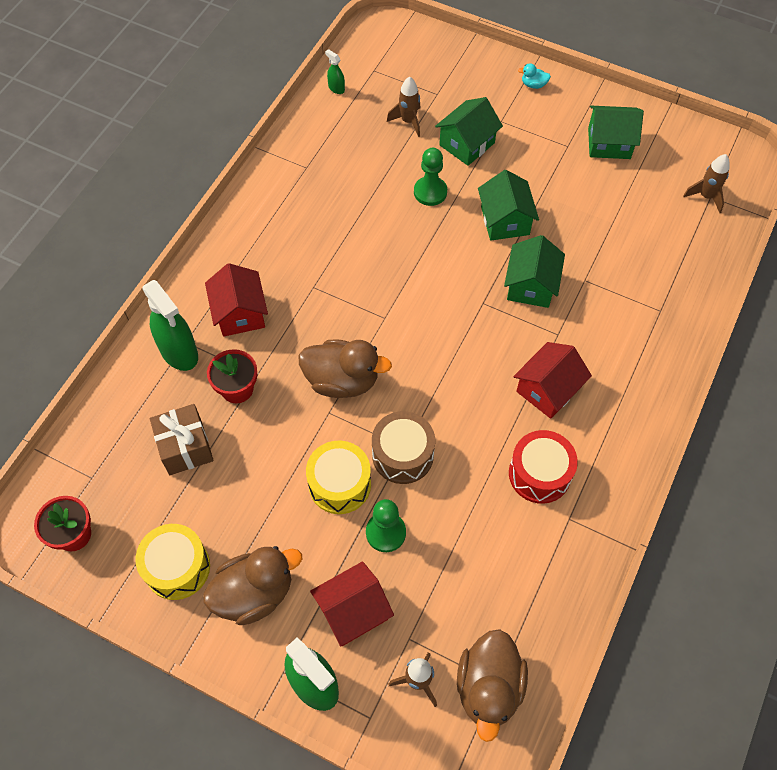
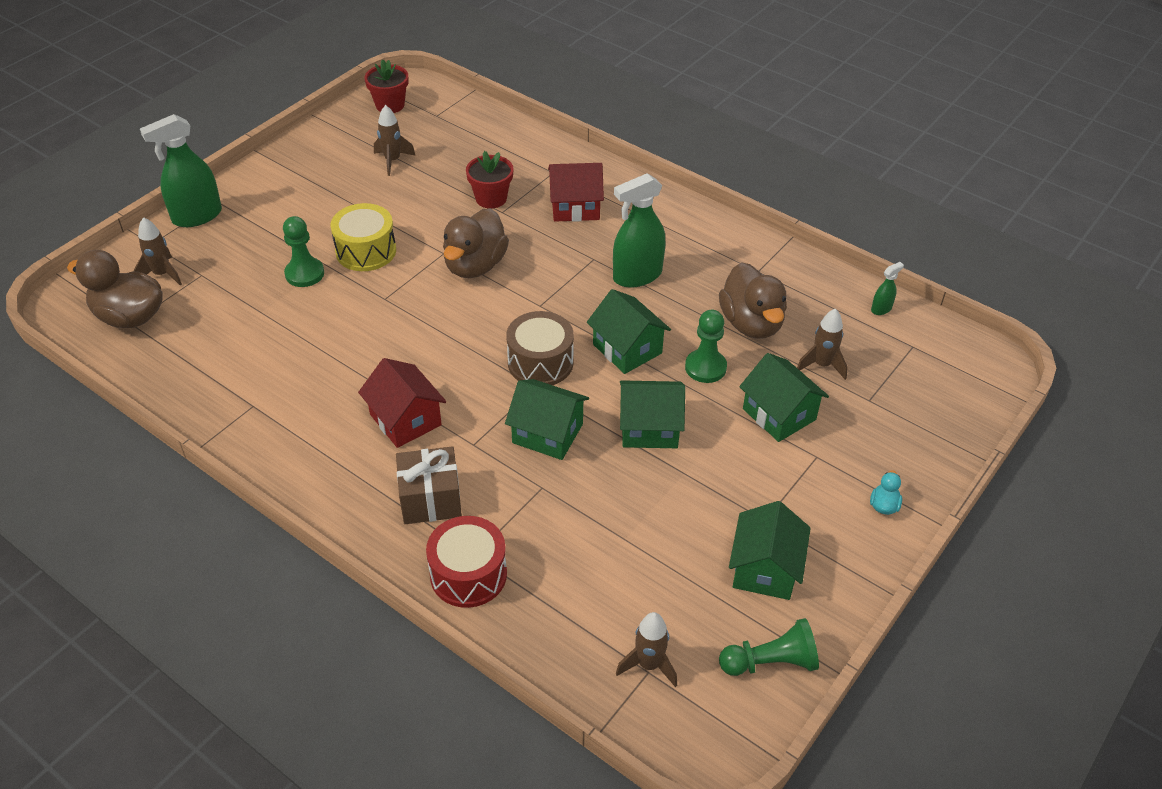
camera: 100 degrees right, 15 degrees down
(177, 567) = (335, 154): yellow drum -> none
(179, 352) = (542, 167): green spray bottle -> green spray bottle (637, 276)
(184, 501) = (392, 161): none -> brown rocket
(185, 447) = (443, 165): brown gift -> brown gift (430, 499)
(254, 593) = (291, 192): brown duck -> brown duck (751, 323)
(353, 611) = (244, 244): red house -> none
(402, 455) = (377, 296): brown drum -> brown drum (540, 362)
(422, 246) = (627, 349): none -> green house
(539, 474) = (311, 392): red drum -> red drum (468, 574)
(678, 136) = (770, 662): none -> green pawn

